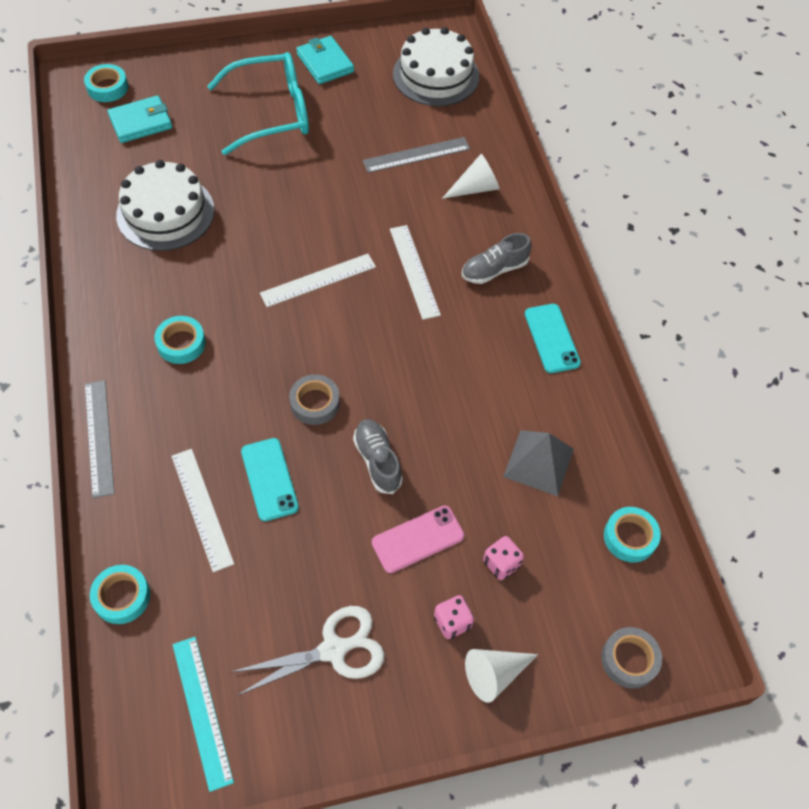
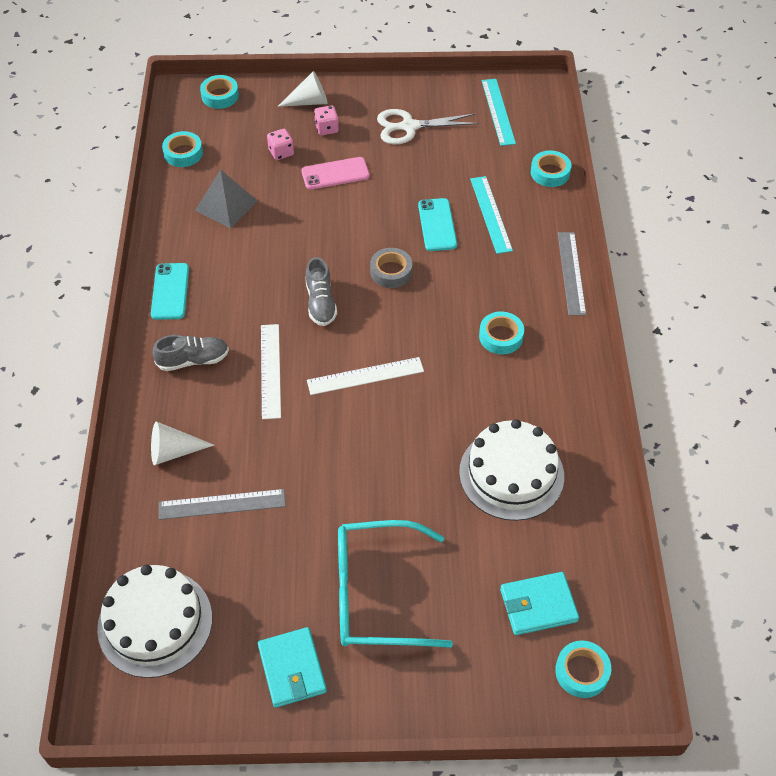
camera: 165 degrees left, 5 degrees down
(202, 508) = (490, 214): white ruler -> turquoise ruler
(377, 461) = (350, 224): grey shoe -> grey shoe (320, 303)
(629, 659) = (220, 96): grey tape -> turquoise tape

